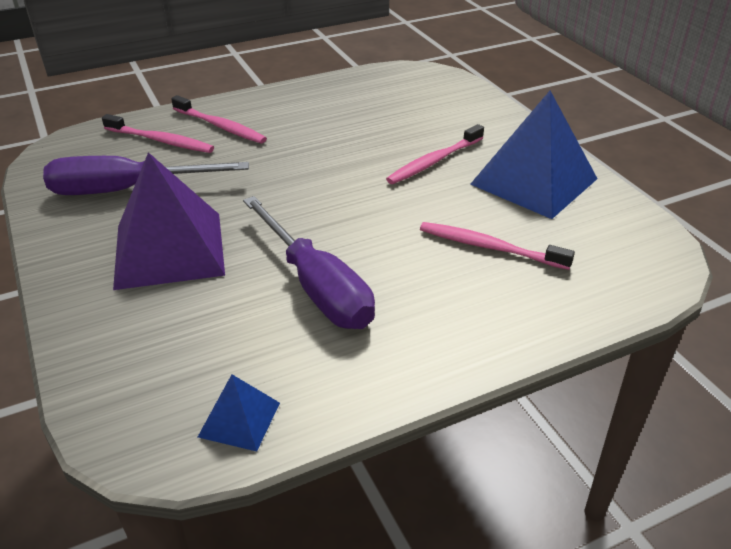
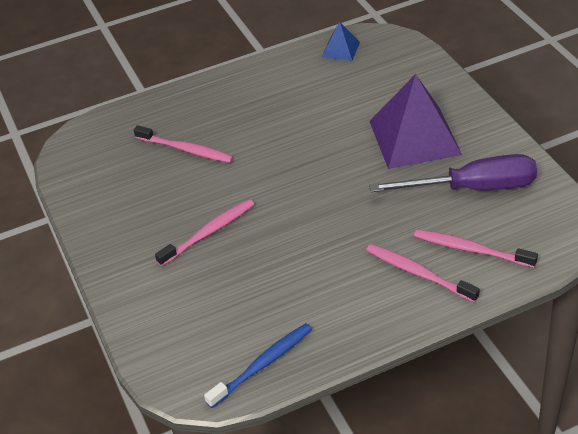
camera: 175 degrees left, 5 degrees up
(316, 286) = (307, 116): purple screwdriver -> none
(368, 81) = (263, 364): none -> blue toothbrush
(534, 181) = (129, 213): blue pyramid -> none

